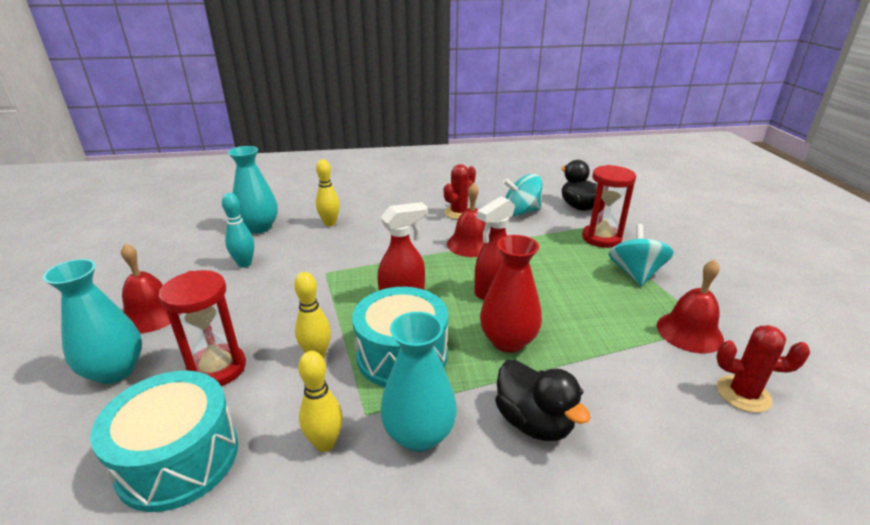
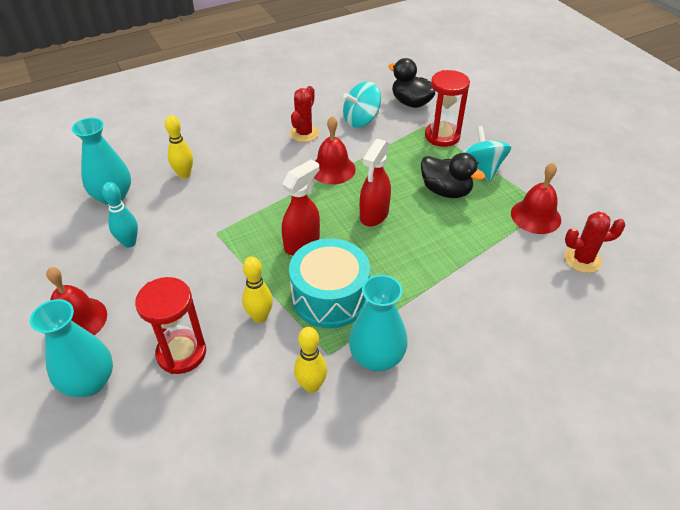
camera: 20 degrees left, 15 degrees up
(178, 458) = (205, 433): turquoise drum -> none
(508, 341) = (407, 261): red vase -> none
(533, 422) = (452, 323): black duck -> black duck (446, 191)

